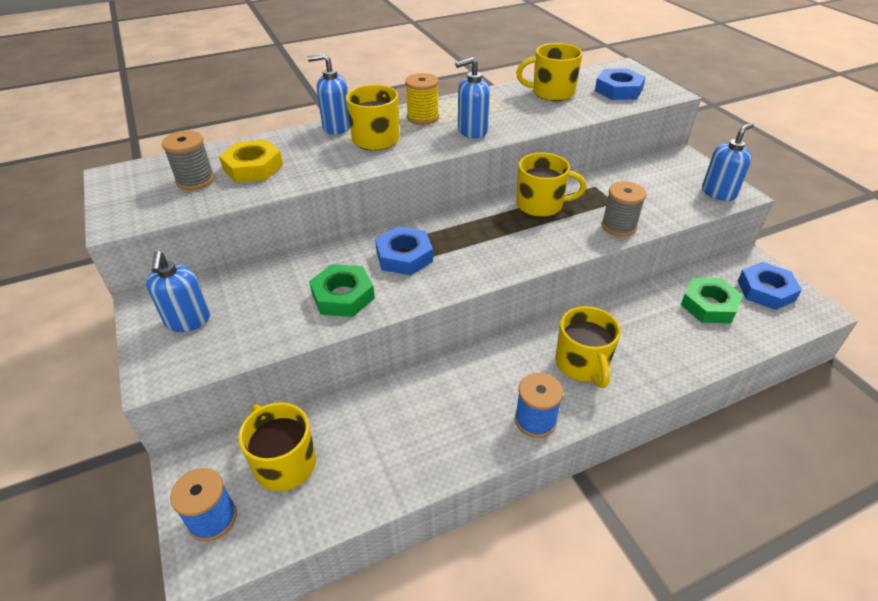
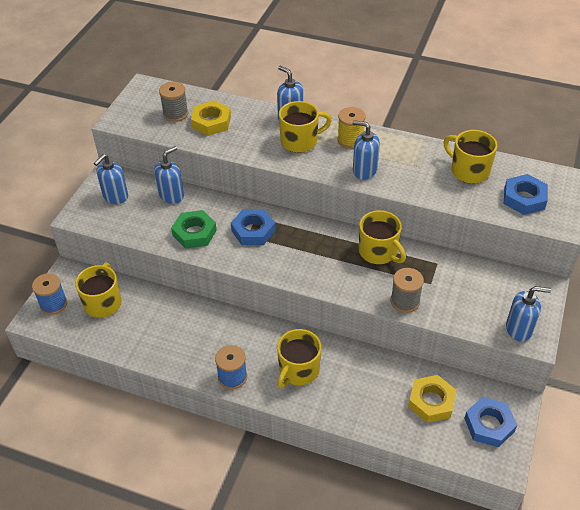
camera: 45 degrees right, 5 degrees up
(264, 278) = (171, 195): none -> blue soap dispenser
(709, 305) = (431, 401): green nut -> yellow nut

